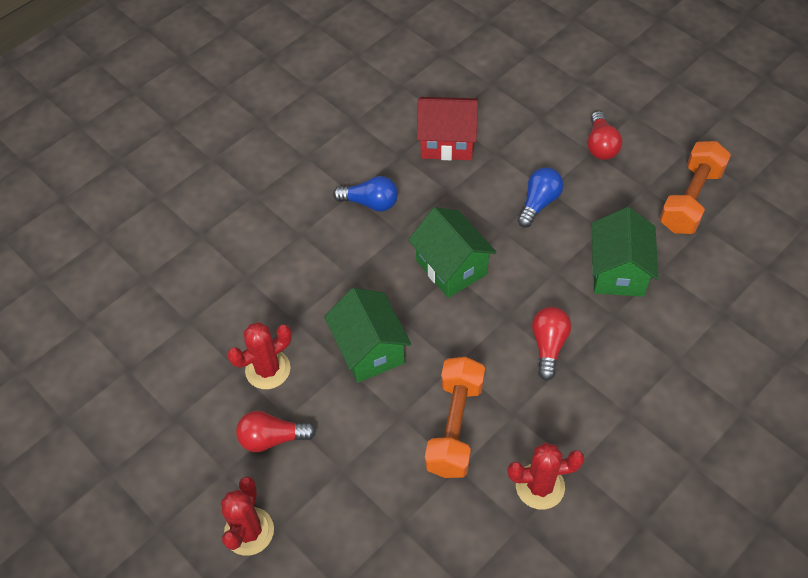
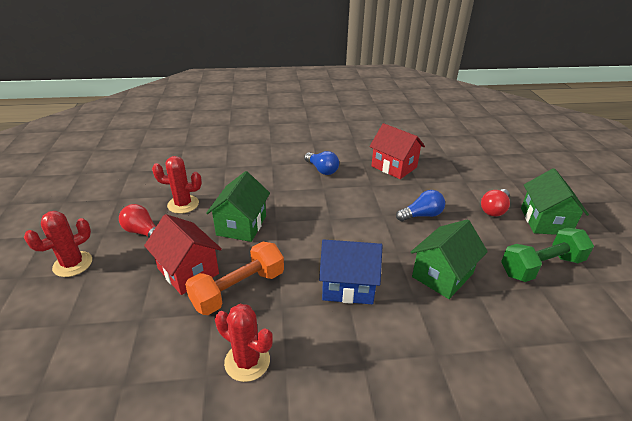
camera: 35 degrees right, 20 degrees down
(382, 445) = (188, 271): none -> red house
(451, 267) = (333, 216): green house -> green house (545, 221)
(548, 346) = (348, 286): red light bulb -> blue house
(690, 199) = (541, 266): orange dumbbell -> green dumbbell

